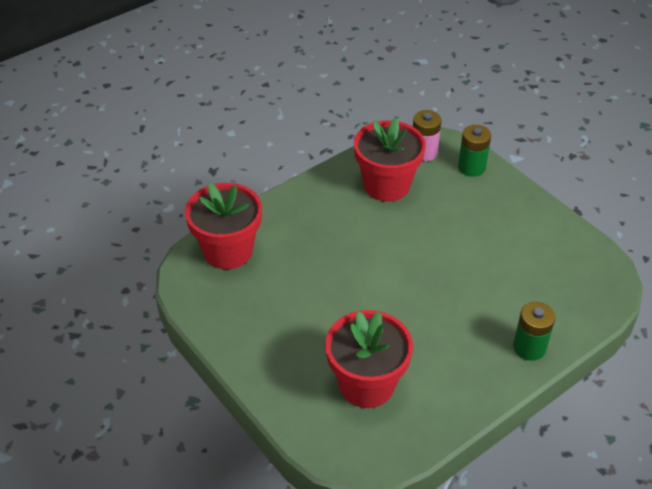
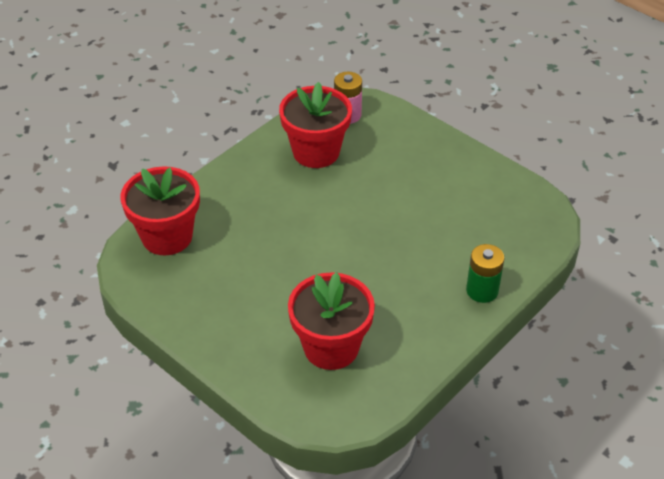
camera: 10 degrees left, 0 degrees up
(471, 167) = (397, 124): green battery -> none

